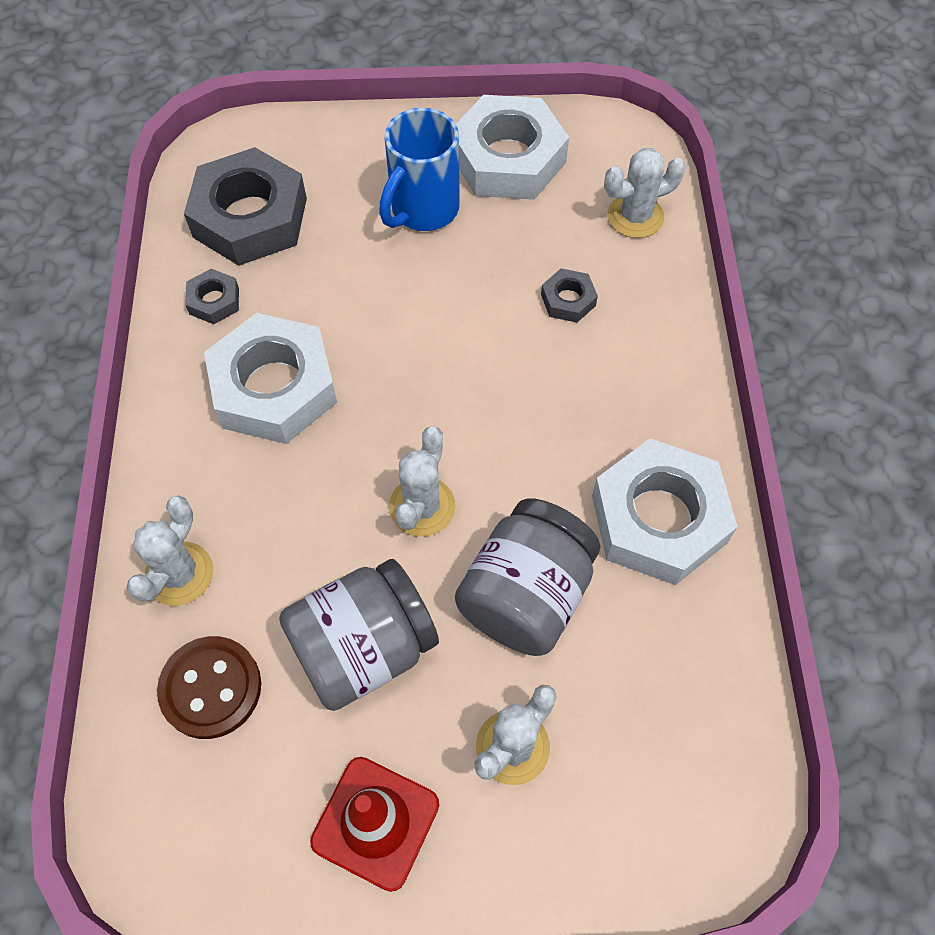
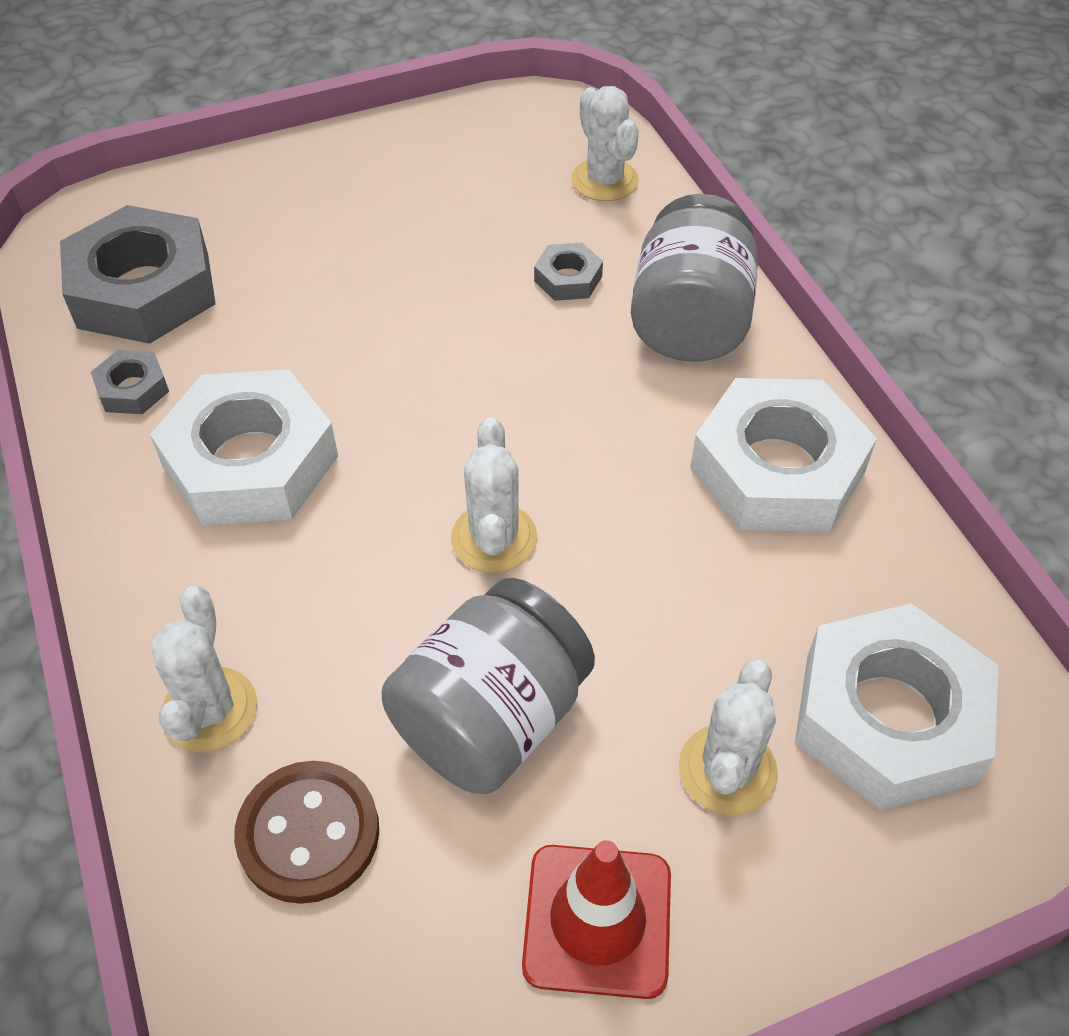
camera: 20 degrees left, 10 degrees down
(423, 210) = (356, 231): blue mug -> none
(508, 159) = (434, 159): white nut -> white nut (888, 717)
(526, 595) = (663, 596): grey jar -> grey jar (689, 321)
(635, 216) = (604, 180): white cactus -> white cactus turned 75 degrees counterclockwise

